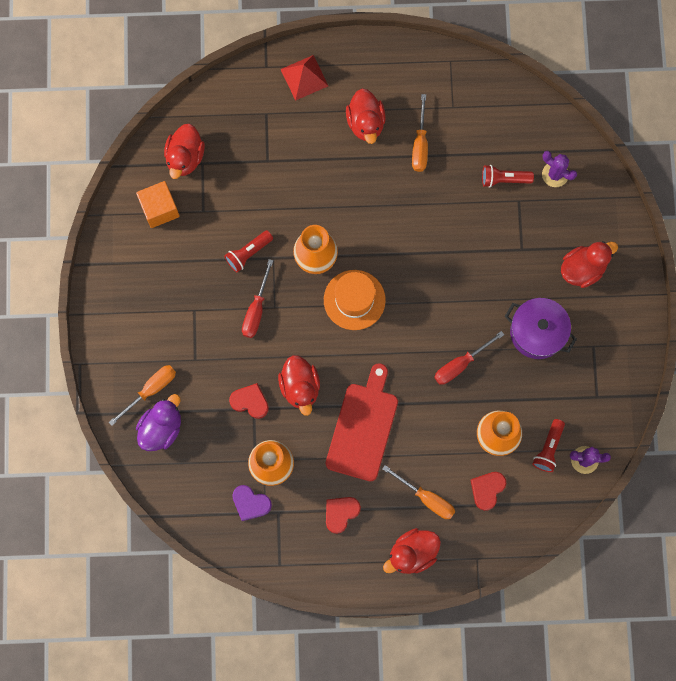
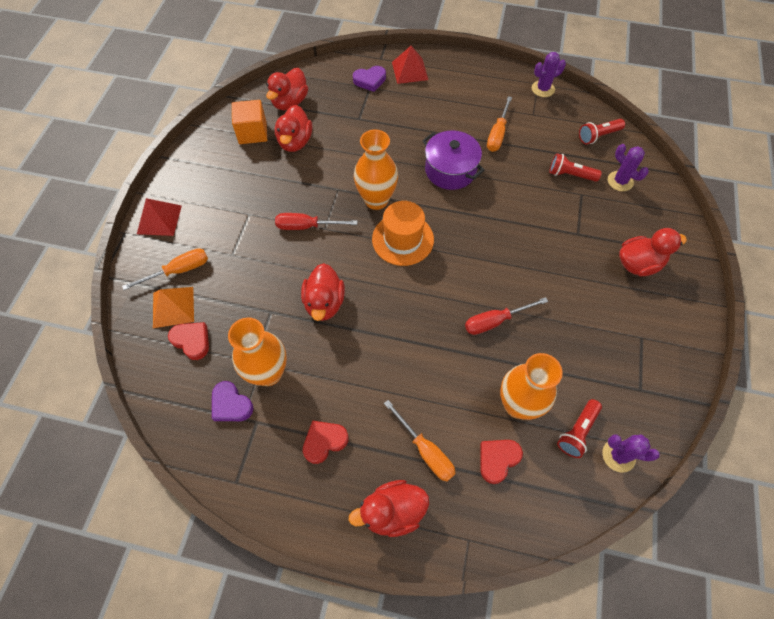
camera: 15 degrees right, 15 degrees down
(107, 340) = (159, 219): none -> red pyramid
(161, 428) = (173, 307): purple duck -> orange pyramid
(248, 253) = (316, 181): red flashlight -> red flashlight (598, 136)
(250, 402) = (270, 304): red heart -> red heart (192, 341)
(256, 310) = (306, 226): red screwdriver -> red screwdriver turned 60 degrees clockwise
(263, 103) = (370, 80): none -> purple heart
(363, 427) = (376, 357): red cutting board -> none
(365, 123) = (453, 110): red duck -> red duck (295, 142)
(457, 68) = (543, 89): none -> purple cactus
(537, 332) = (582, 310): purple pot -> purple pot (450, 170)

